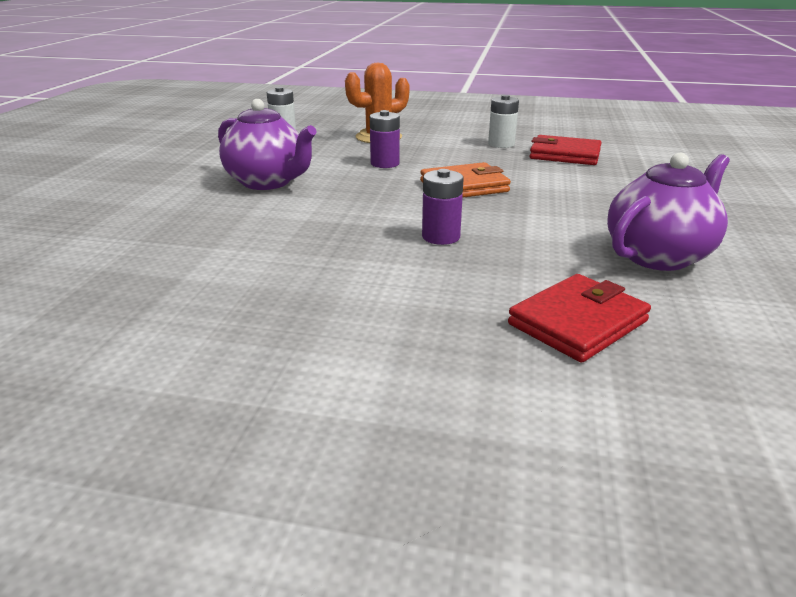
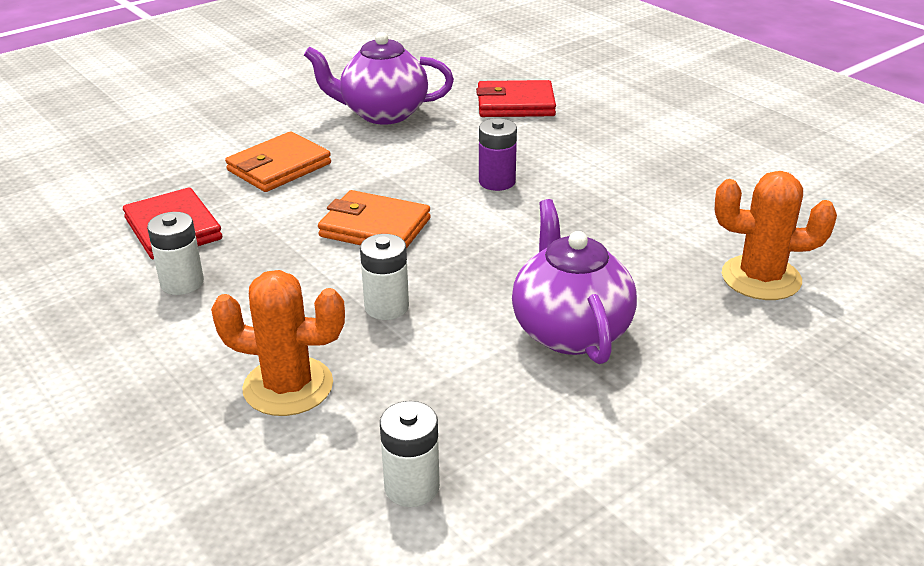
camera: 140 degrees left, 5 degrees up
(147, 241) = (761, 278): none -> orange cactus
(385, 163) = (386, 307): purple battery -> white battery
(605, 193) = (279, 167): none -> orange wallet

